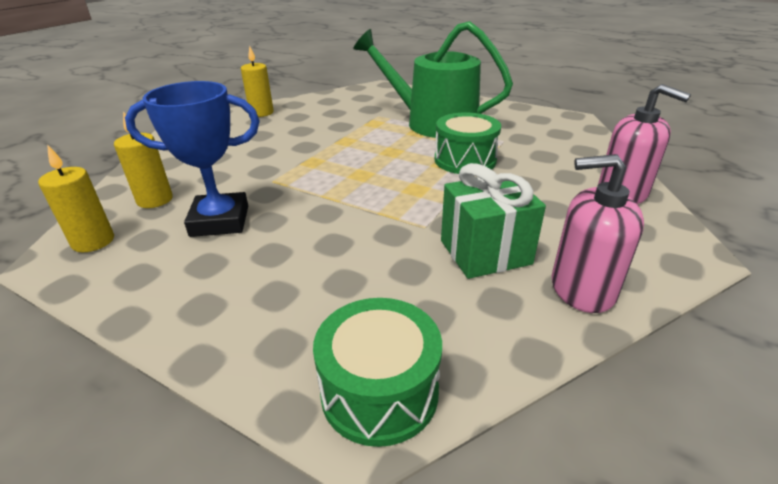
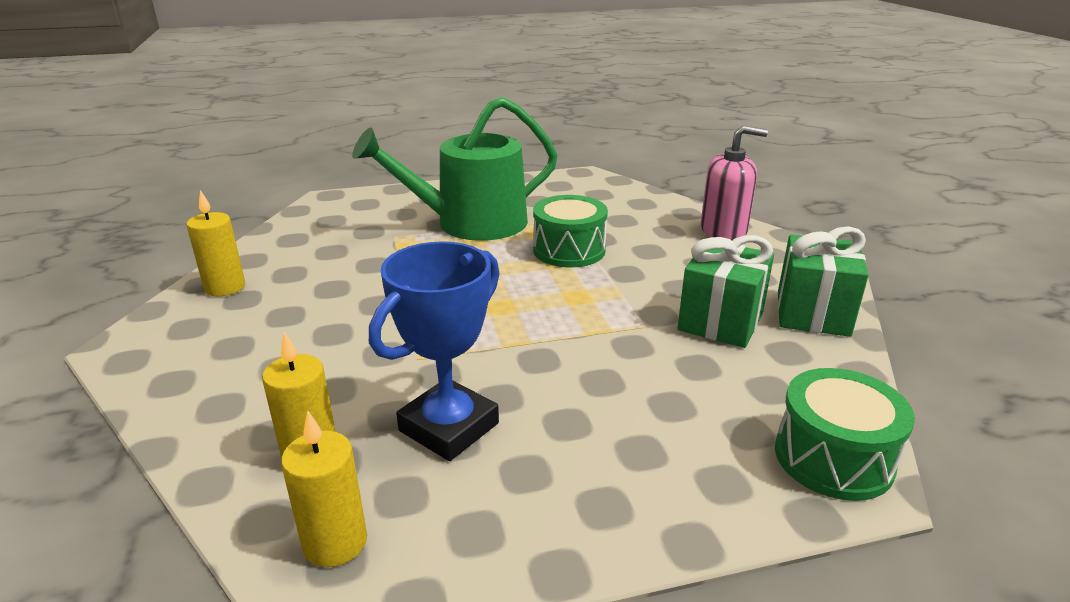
camera: 45 degrees left, 5 degrees down
(582, 288) = (812, 313): pink soap dispenser -> green gift

